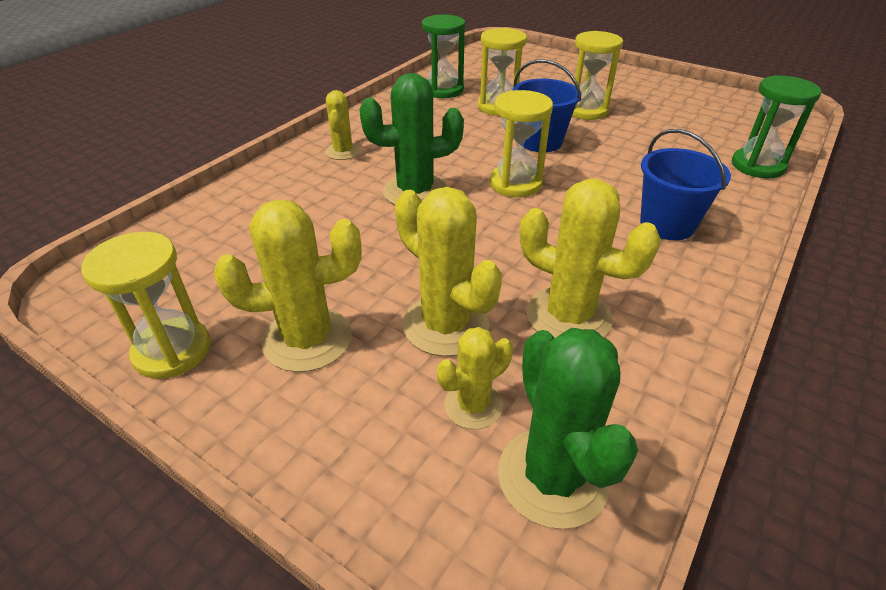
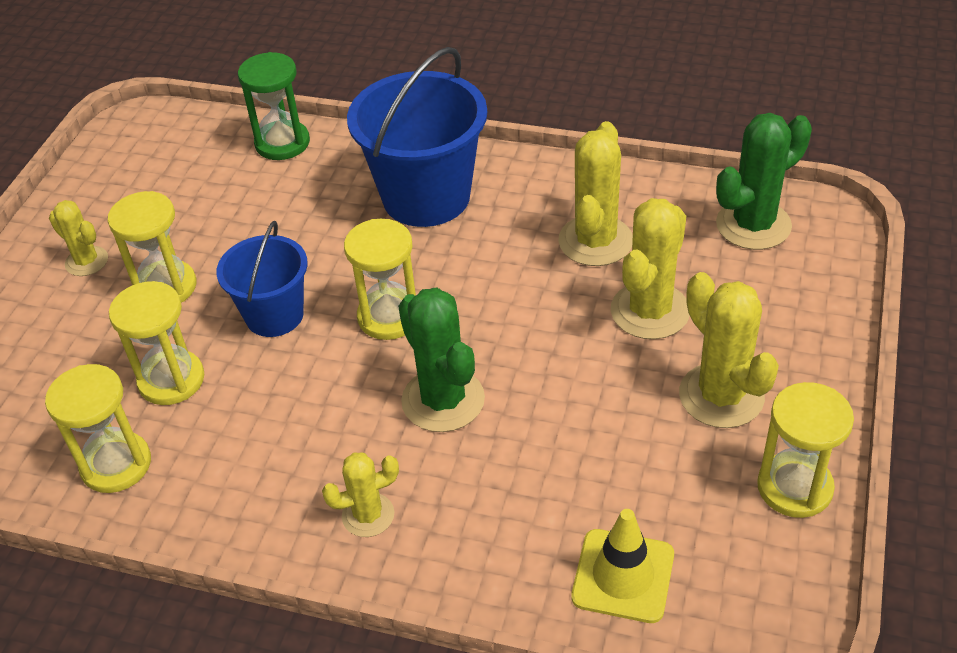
camera: 105 degrees left, 5 degrees up
(201, 233) = (623, 576): none -> yellow traffic cone
(443, 90) = (116, 464): green hourglass -> yellow hourglass
(473, 405) = (722, 274): yellow cactus -> yellow cactus (86, 261)
(667, 224) = (426, 197): blue bucket -> blue bucket, size x1.65

